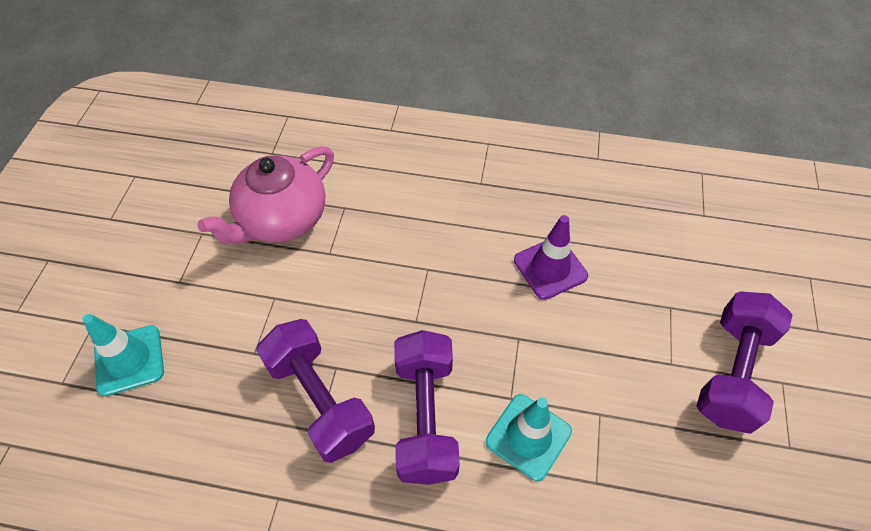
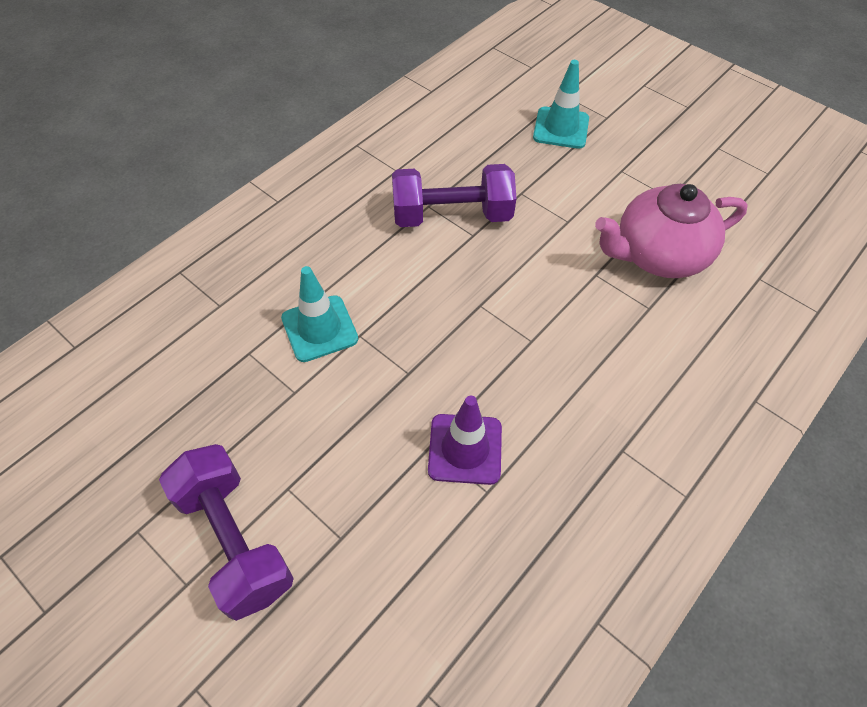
camera: 120 degrees right, 0 degrees up
(281, 219) = (658, 255): pink teapot -> pink teapot turned 90 degrees counterclockwise
(425, 417) = (389, 271): purple dumbbell -> none

